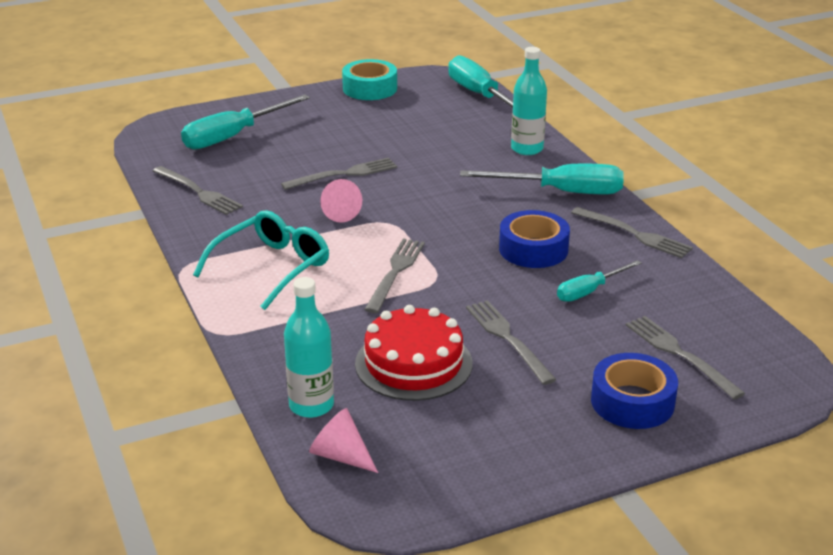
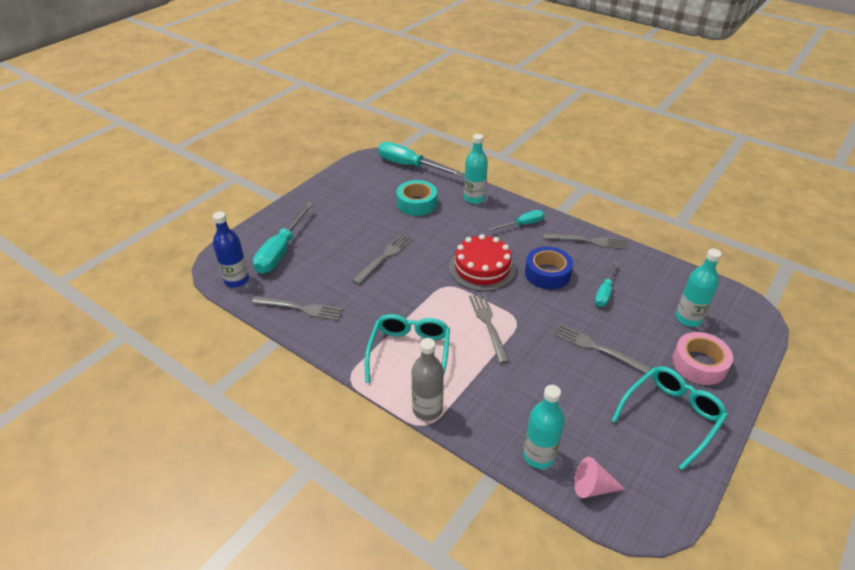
camera: 30 degrees left, 10 degrees up
(159, 148) = (236, 280): none -> blue bottle
(234, 321) = (427, 409): none -> grey bottle
(338, 212) = (409, 290): pink cone -> none
(370, 88) = (336, 181): turquoise tape -> turquoise tape (416, 203)
(413, 363) = (564, 392): red cake -> red cake (482, 268)
(523, 435) = (671, 417): none -> turquoise glasses
(561, 192) = (522, 224): turquoise screwdriver -> turquoise screwdriver, size x0.58
(632, 402) = (699, 364): blue tape -> pink tape
(678, 354) = (688, 318): grey fork -> turquoise bottle

